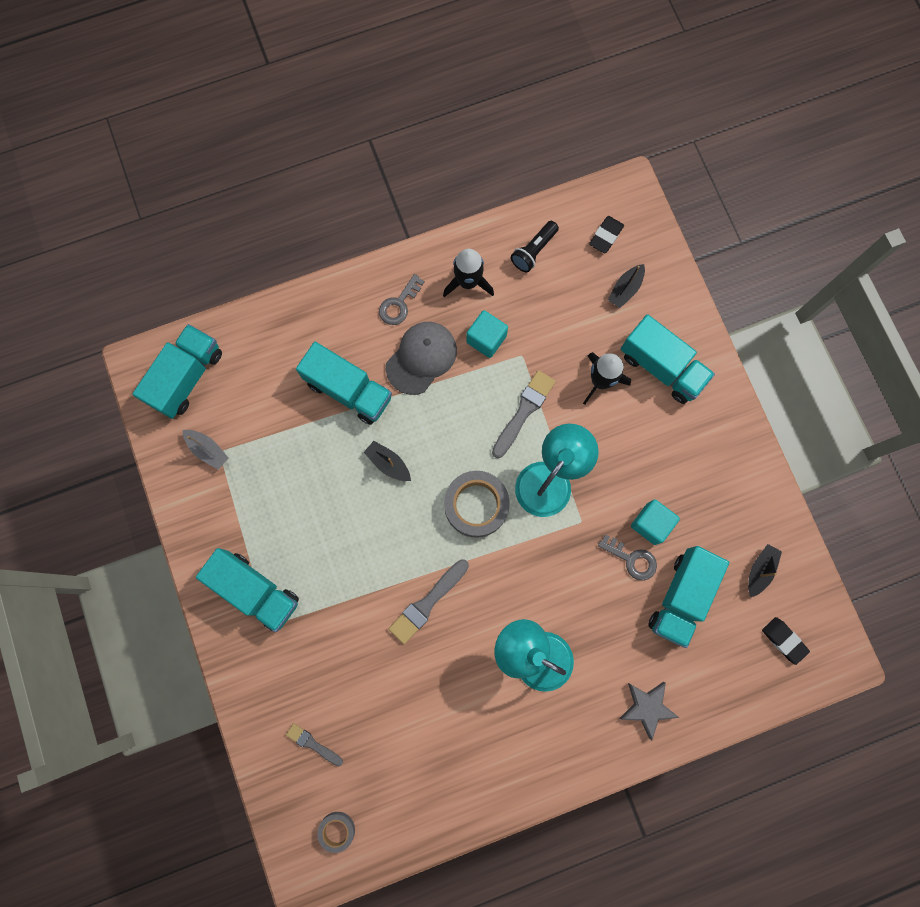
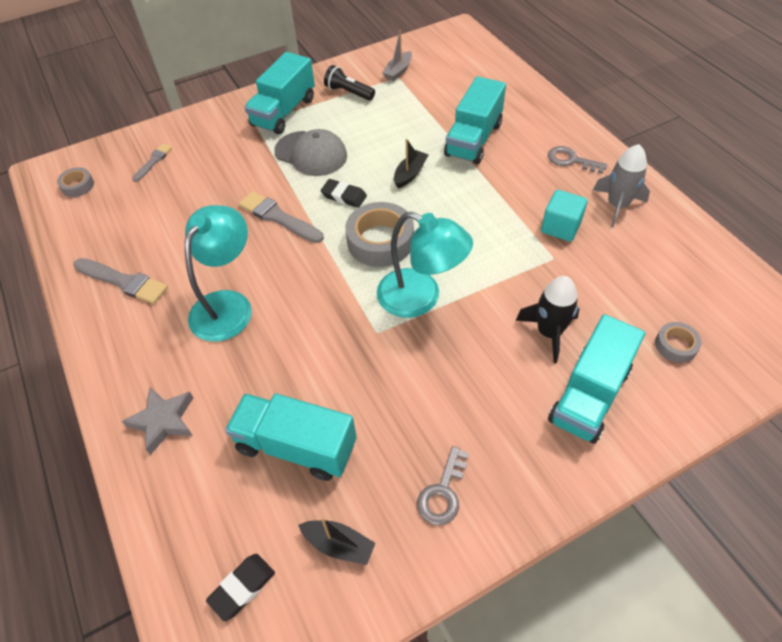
camera: 85 degrees right, 25 degrees down
(186, 377) = (456, 52): turquoise truck -> none
(421, 358) = (522, 182): grey cap -> grey cap (311, 154)
(468, 282) = (617, 206): black rocket -> grey rocket
(524, 411) = (491, 267): grey brush -> grey brush (123, 281)
(534, 251) = (679, 254): black flashlight -> black flashlight (349, 92)
(606, 236) = (734, 318): black eraser -> black eraser (344, 196)
(625, 289) = (675, 345): black boat -> grey tape
(632, 559) = (339, 387): grey key -> grey key (443, 492)
(651, 524) = (384, 403): turquoise cube -> none

